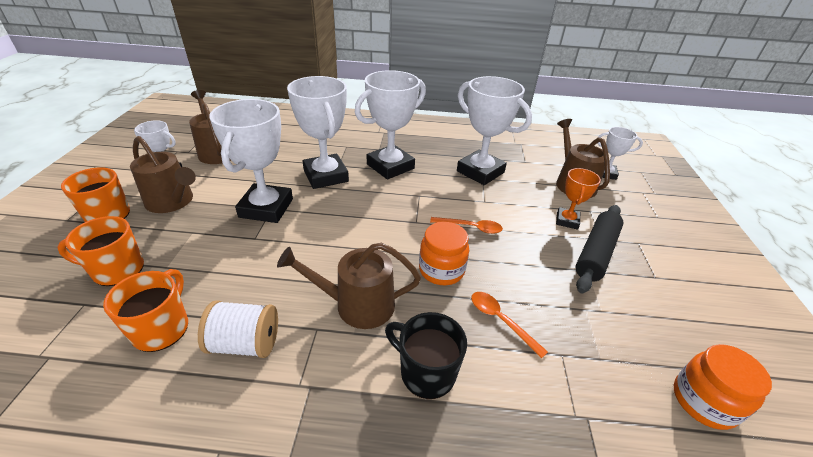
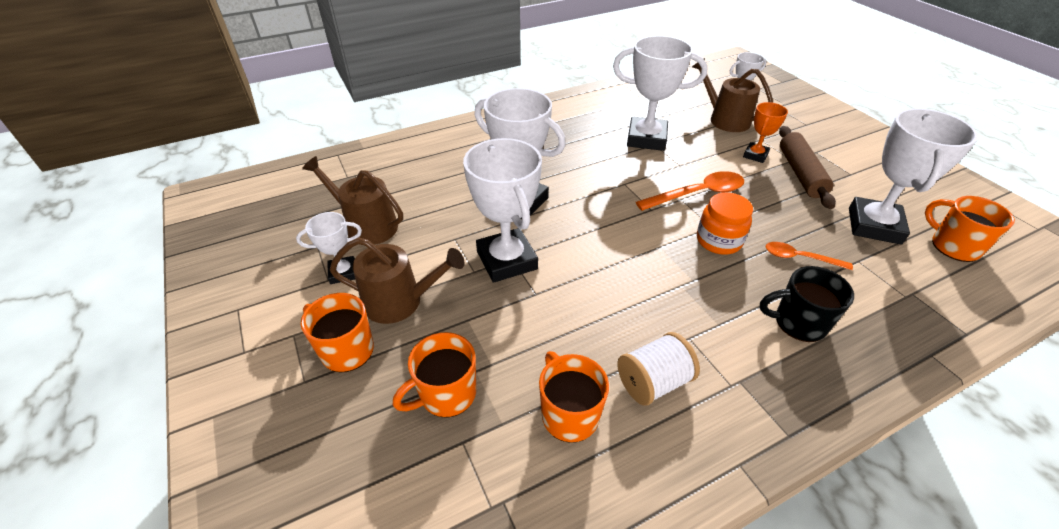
camera: 30 degrees left, 5 degrees up
(357, 305) = (695, 302): brown watering can -> none
(390, 166) = (566, 166): white trophy -> white trophy (874, 226)
(470, 227) = (697, 194): orange spoon -> orange spoon, size x1.62
(567, 221) = (755, 155): orange trophy -> orange trophy turned 45 degrees clockwise
(596, 253) = (800, 173): black rolling pin -> brown rolling pin
(703, 401) = (953, 246): orange jar -> orange mug

